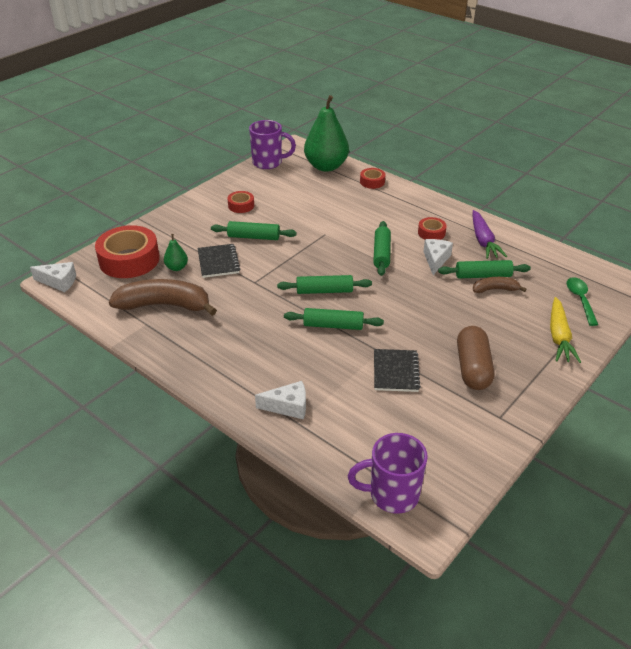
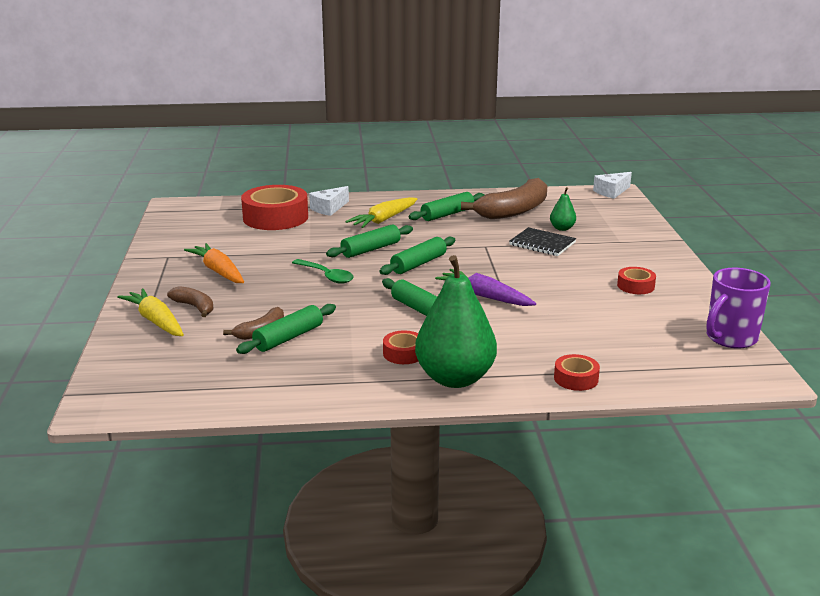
camera: 135 degrees right, 15 degrees down
(129, 260) = (606, 218): red tape -> red tape (275, 217)
(253, 237) = (560, 270): green rolling pin -> green rolling pin (447, 214)
(270, 357) = (383, 220): none -> yellow carrot
(326, 166) = (666, 369): green pear -> green pear (455, 378)
(392, 494) = (208, 206): purple mug -> none
(395, 372) = (279, 247): black notebook -> none
(436, 260) = (358, 330): white cheese -> none
(473, 368) = (218, 271): brown capsule -> orange carrot
(483, 241) = (332, 373): purple carrot -> purple carrot (485, 296)
(521, 336) = (195, 307): none -> brown banana
(580, 300) = (155, 362): green spoon -> green spoon (326, 276)

